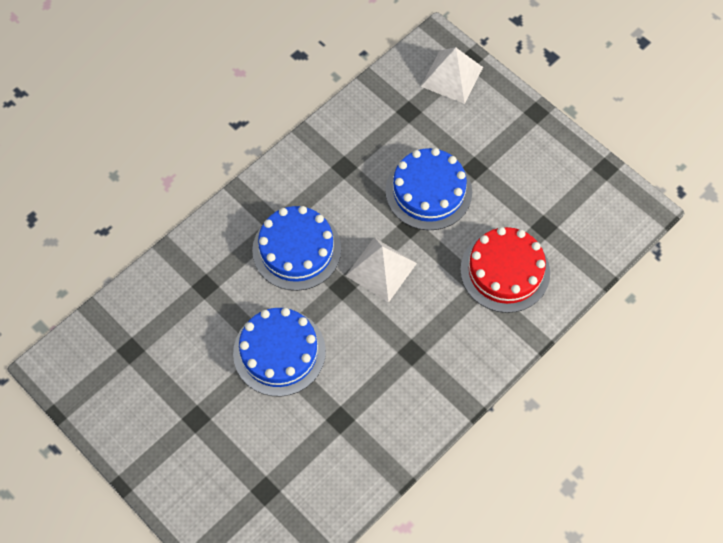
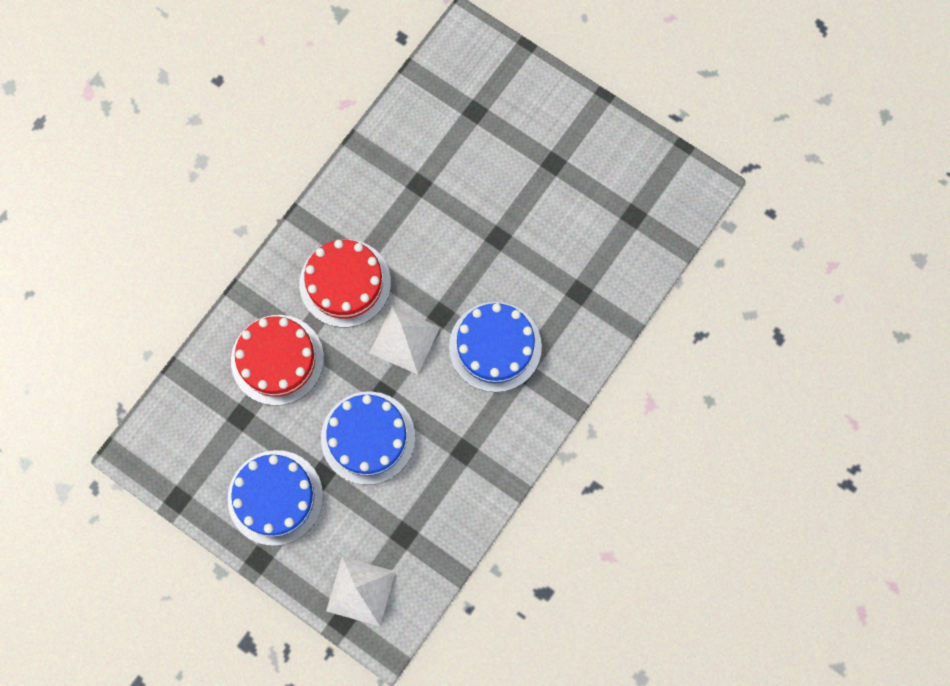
camera: 170 degrees right, 10 degrees up
(279, 352) = (489, 238): blue cake -> blue cake (275, 497)
(431, 331) = (345, 283): none -> red cake

